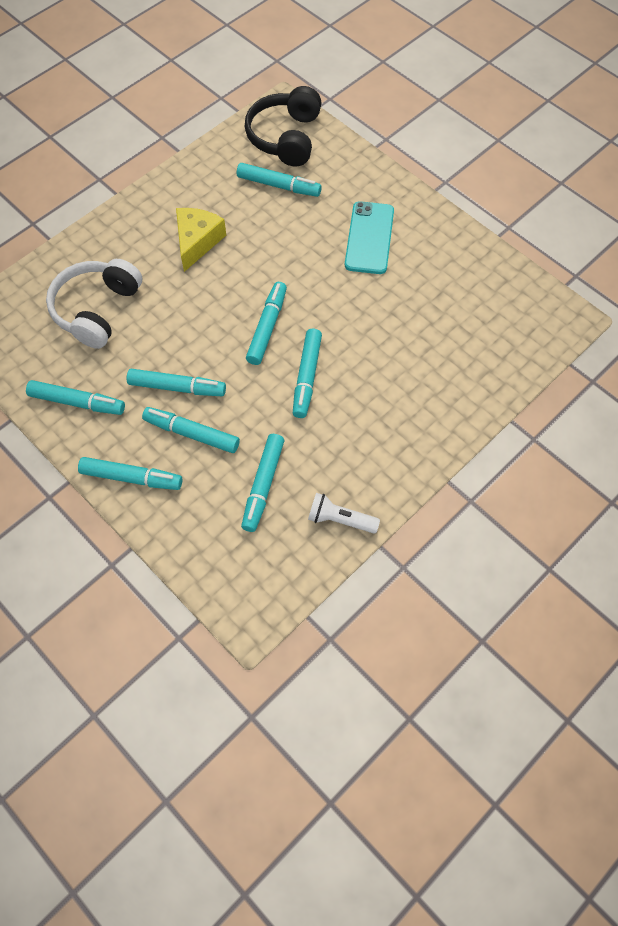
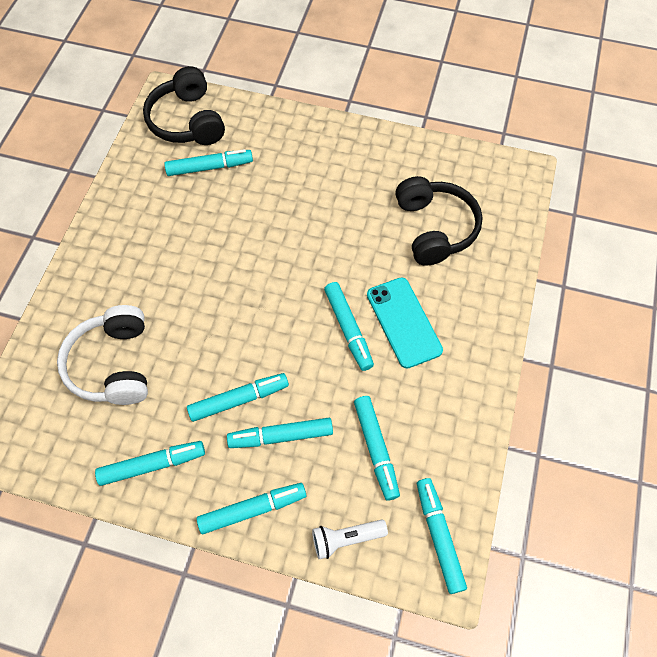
camera: 30 degrees left, 0 degrees up
(197, 242) = (168, 253): yellow cheese -> none
(267, 327) = (284, 301): turquoise marker -> turquoise marker (438, 536)
(340, 519) = (460, 443): white flashlight -> white flashlight (345, 539)
(369, 238) = (320, 178): turquoise phone -> turquoise phone (404, 322)
(445, 329) = (434, 228): none -> black headphones

